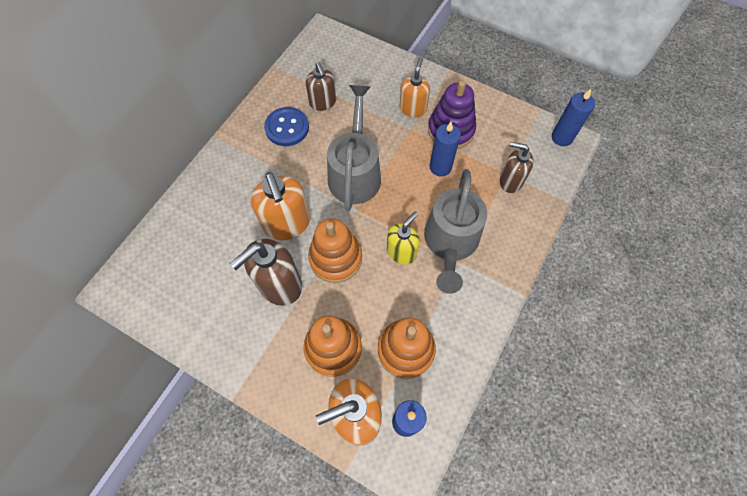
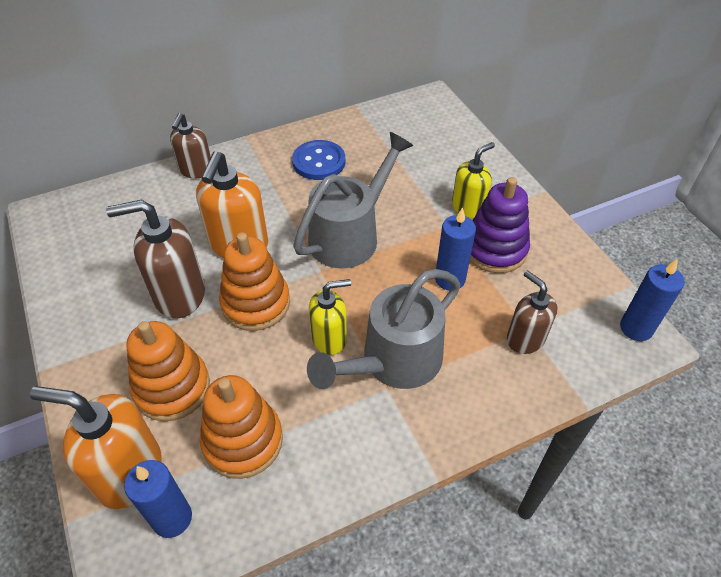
camera: 35 degrees right, 15 degrees down
(323, 102) = (375, 157): brown soap dispenser -> brown soap dispenser (196, 170)
(413, 108) = (468, 207): orange soap dispenser -> yellow soap dispenser

